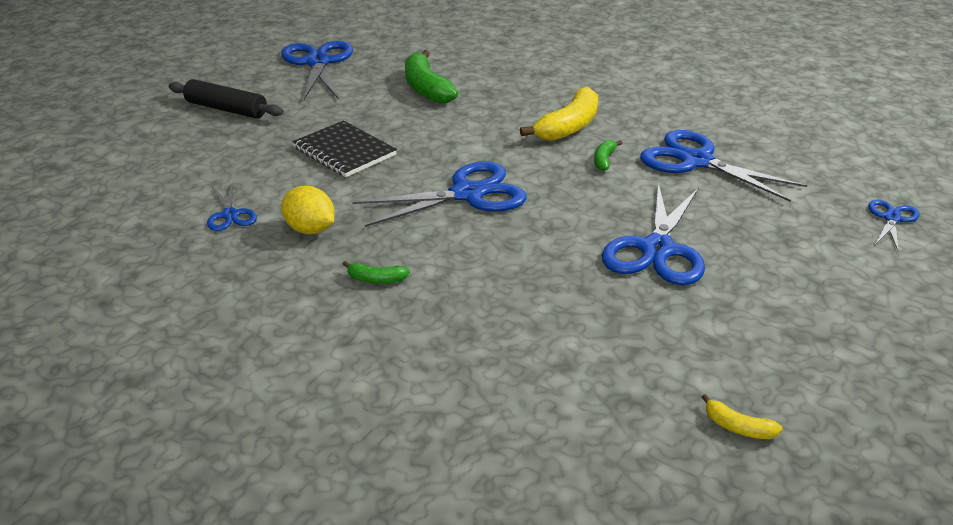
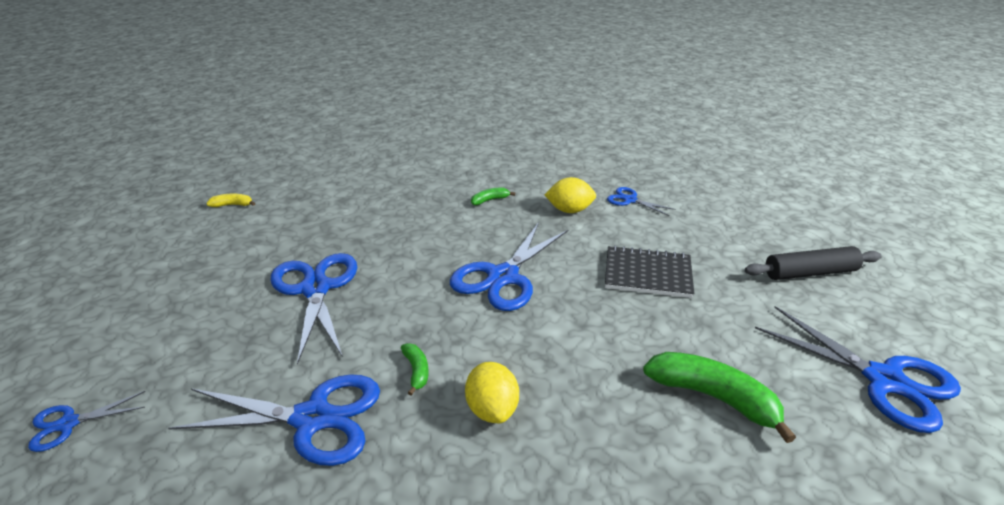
camera: 145 degrees right, 0 degrees up
(569, 127) = (492, 409): yellow banana -> yellow lemon
(891, 218) = (68, 424): blue scissors -> blue scissors turned 75 degrees clockwise

